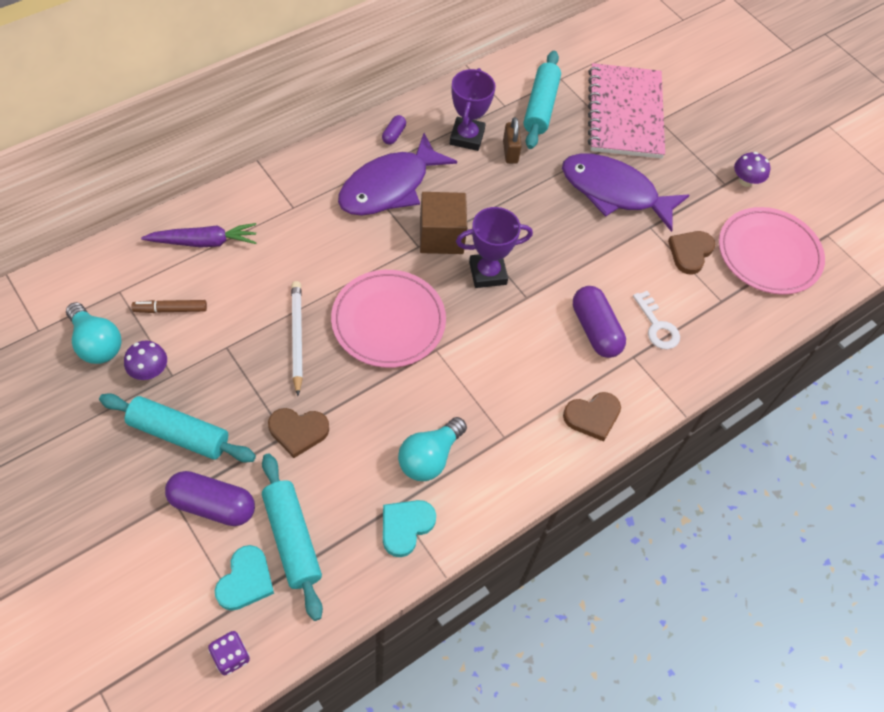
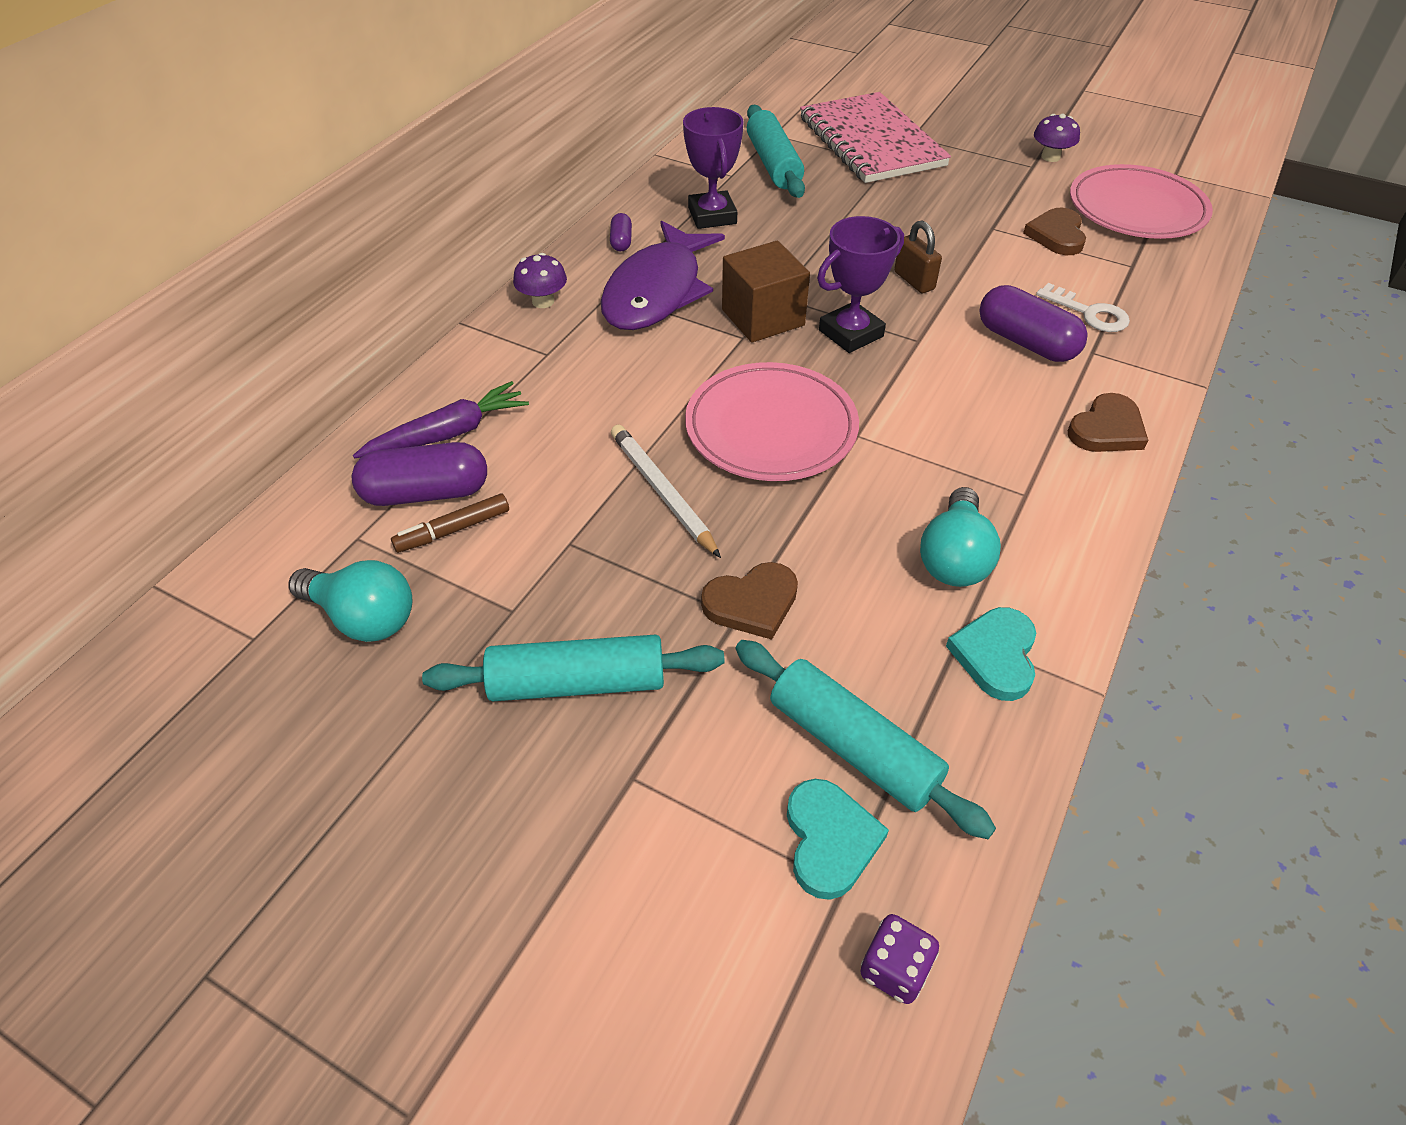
camera: 20 degrees left, 10 degrees down
(149, 371) = (473, 619): purple mushroom -> purple mushroom (543, 301)
(213, 505) = (699, 756): purple capsule -> purple capsule (426, 493)
(510, 152) = (775, 213): brown padlock -> brown padlock (914, 281)
(614, 192) = (924, 210): purple fish -> none

